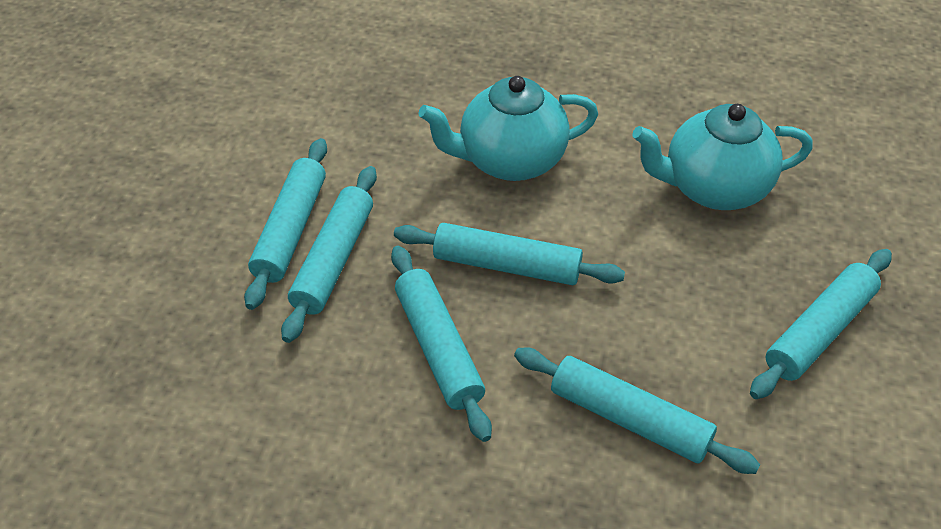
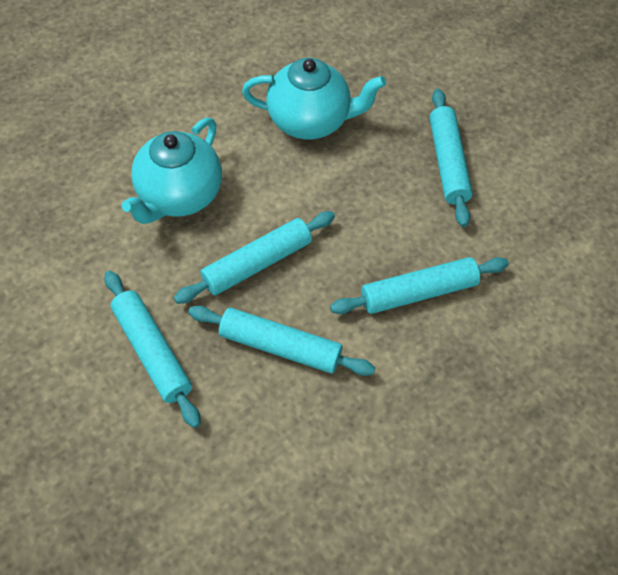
camera: 50 degrees left, 10 degrees up
(290, 230) = (99, 358): turquoise rolling pin -> none
(713, 188) = (310, 121): turquoise teapot -> turquoise teapot turned 120 degrees counterclockwise

